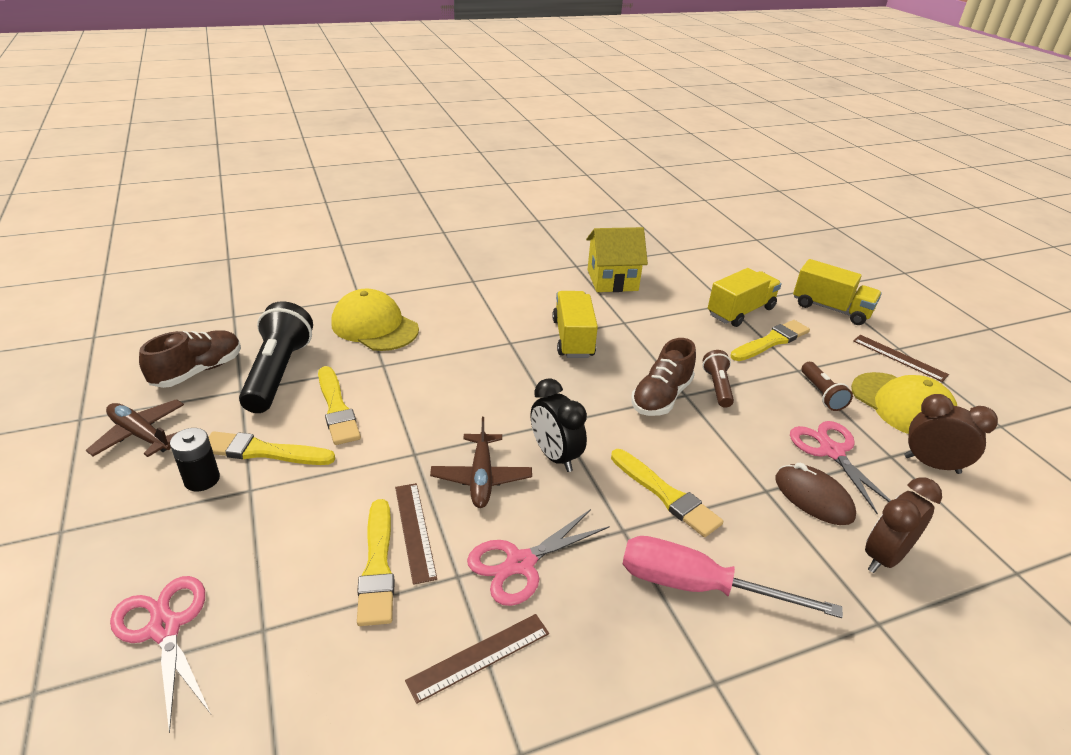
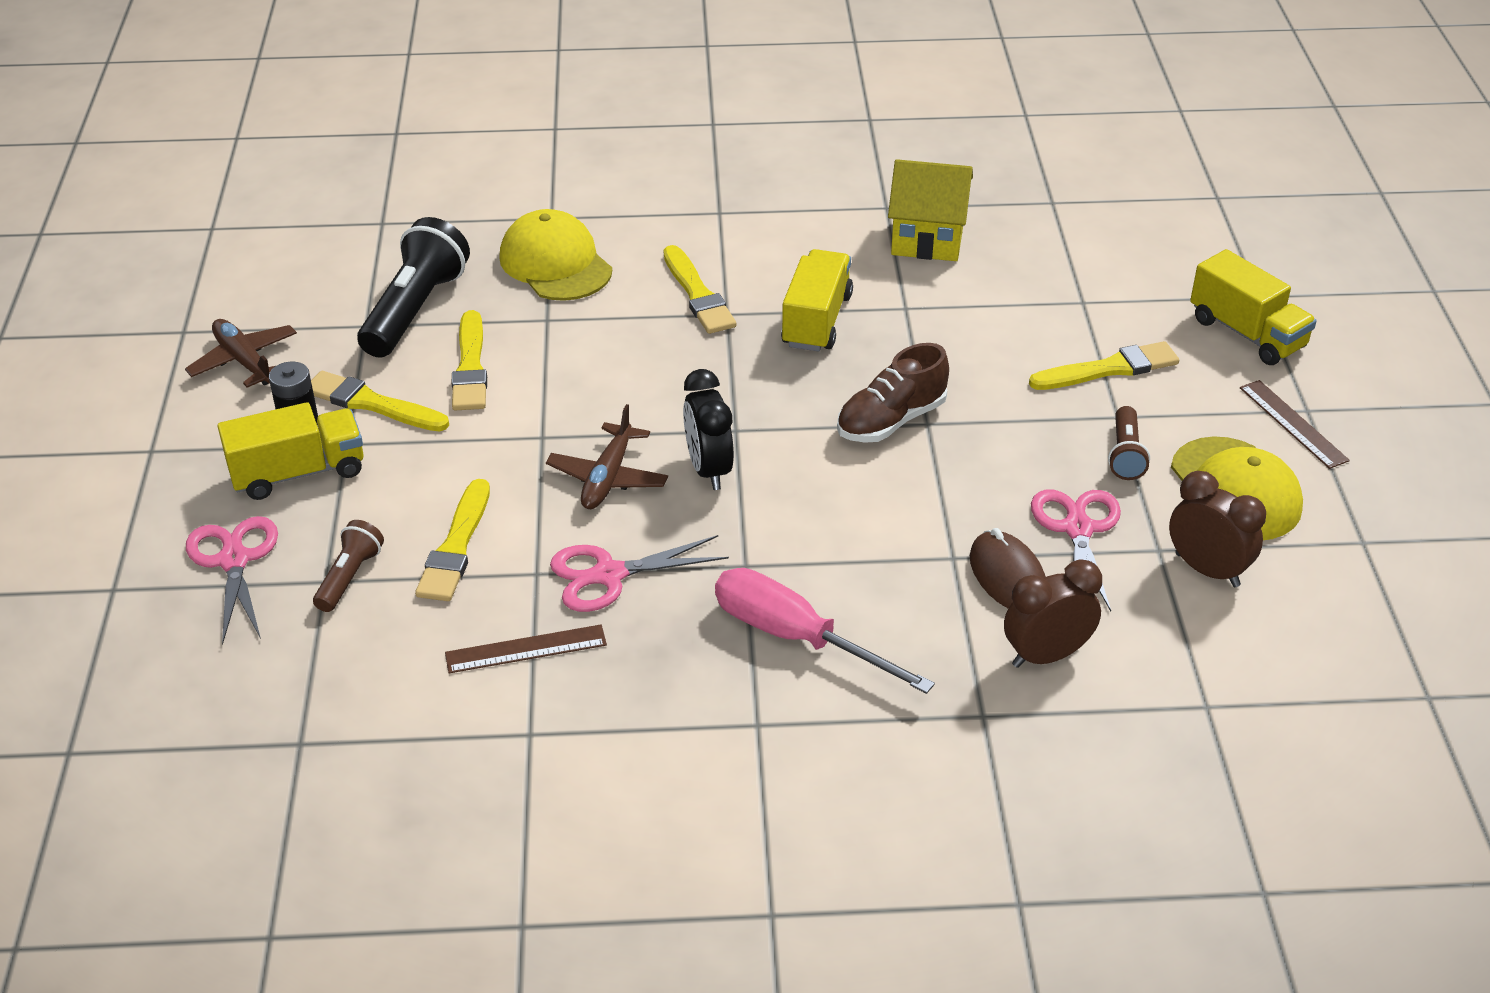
camera: 20 degrees right, 5 degrees up
(198, 371) = (322, 293): brown shoe -> none
(414, 531) = (508, 520): brown ruler -> none
(665, 494) = (820, 537): yellow brush -> yellow brush (697, 294)
(717, 387) = (980, 420): brown flashlight -> brown flashlight (349, 577)
(740, 312) = (1095, 317): yellow truck -> yellow truck (298, 473)

